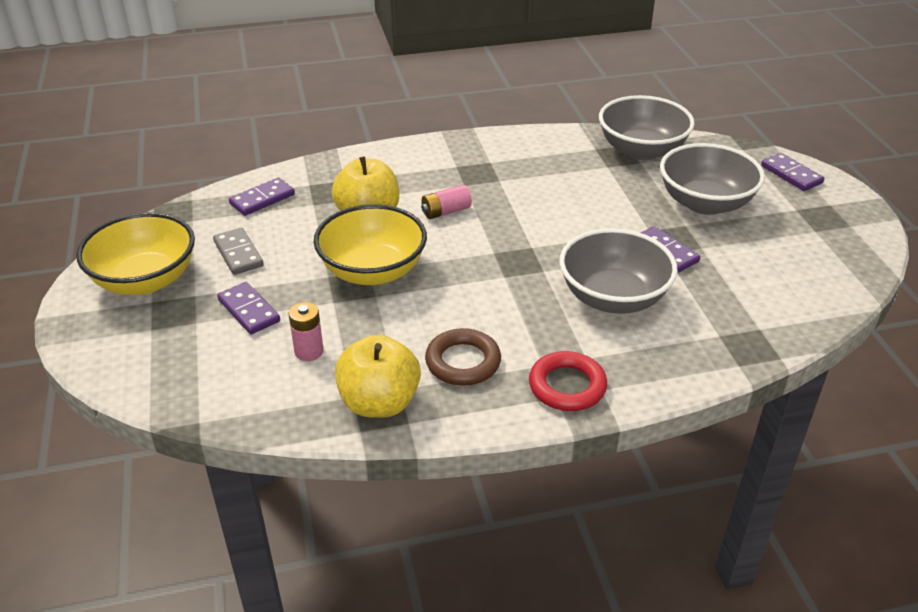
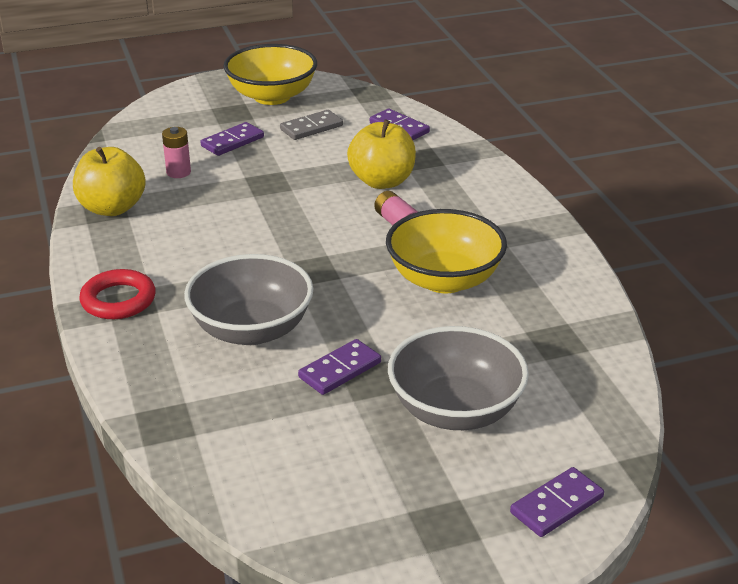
camera: 85 degrees right, 5 degrees down
(372, 271) = (290, 191): yellow bowl -> yellow bowl (444, 279)
(463, 362) = (158, 244): brown ring -> none
(641, 150) = (576, 361): grey bowl -> none

